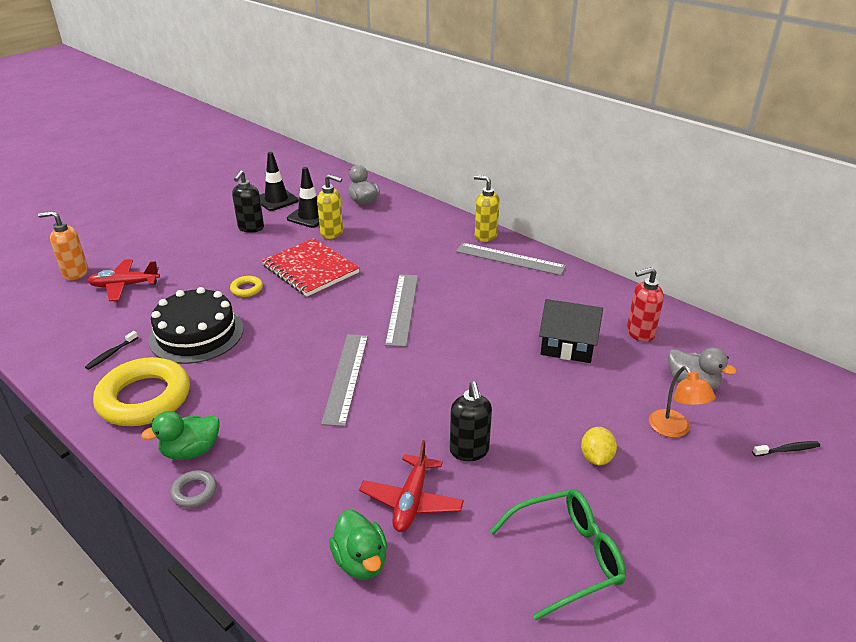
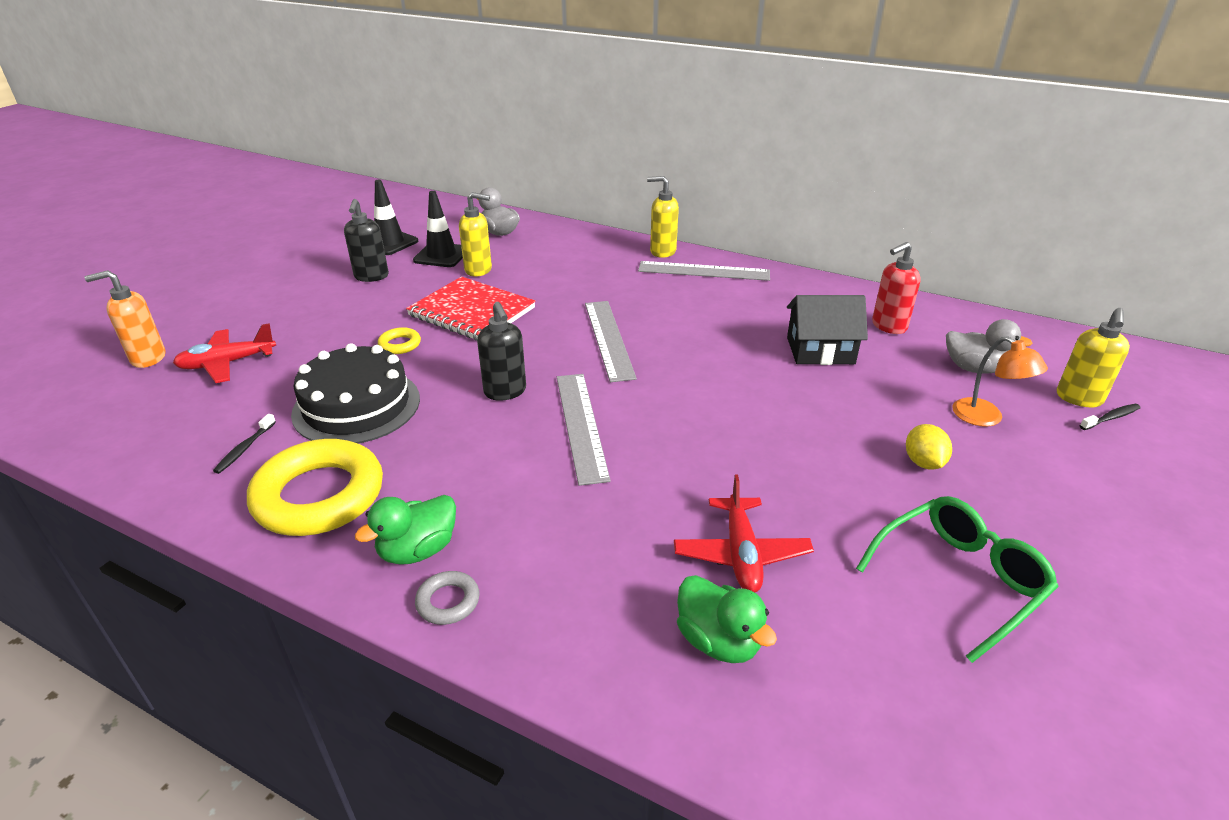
camera: 15 degrees left, 0 degrees up
(469, 451) = (777, 482): black soap dispenser -> black soap dispenser (505, 392)
(769, 427) = (1079, 398): none -> yellow soap dispenser

